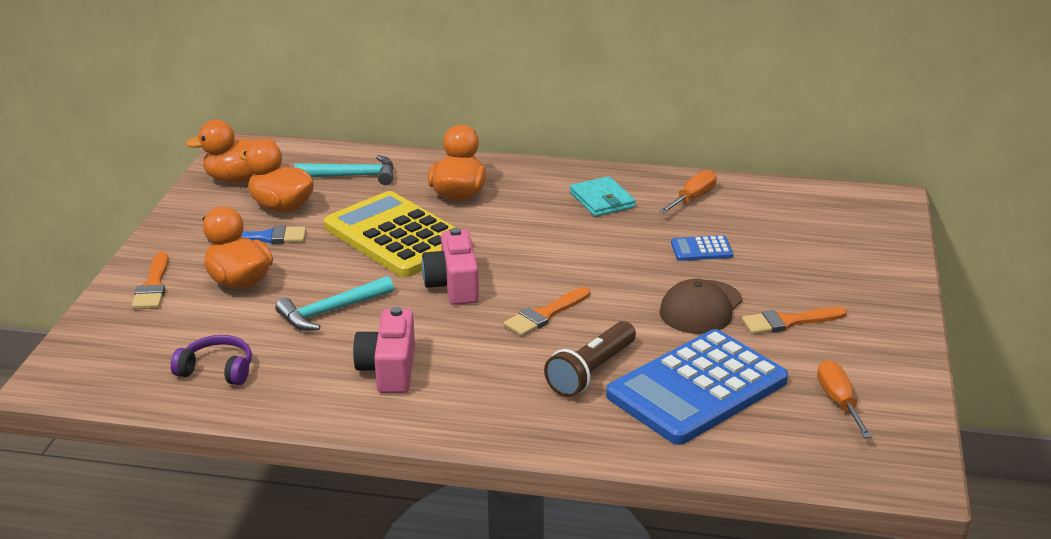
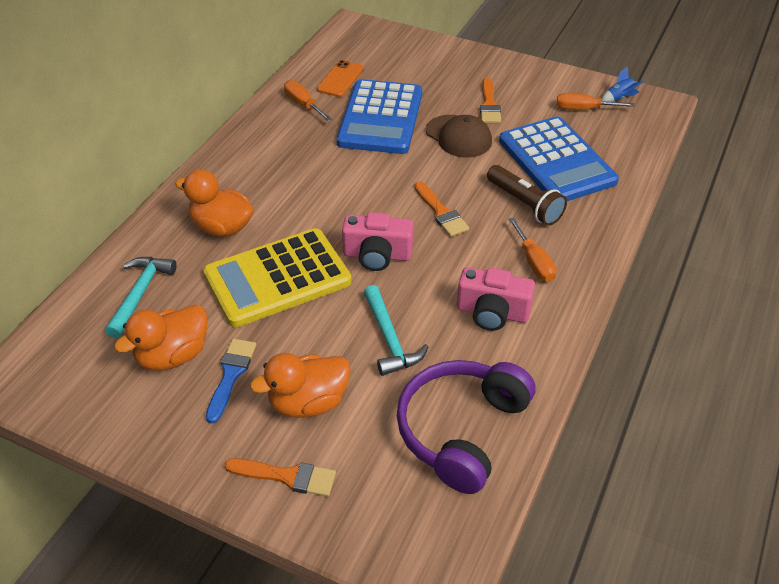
camera: 75 degrees left, 15 degrees up
(217, 370) = (462, 430): purple headphones -> purple headphones, size x1.91
(239, 179) = (87, 386): orange duck -> none
(485, 390) = (534, 262): none -> orange screwdriver
(602, 200) = (280, 149): turquoise wallet -> none
(701, 249) = (380, 118): blue calculator -> blue calculator, size x2.43
(762, 211) = (340, 79): none -> orange phone
(894, 433) = (619, 98): none -> blue rocket

